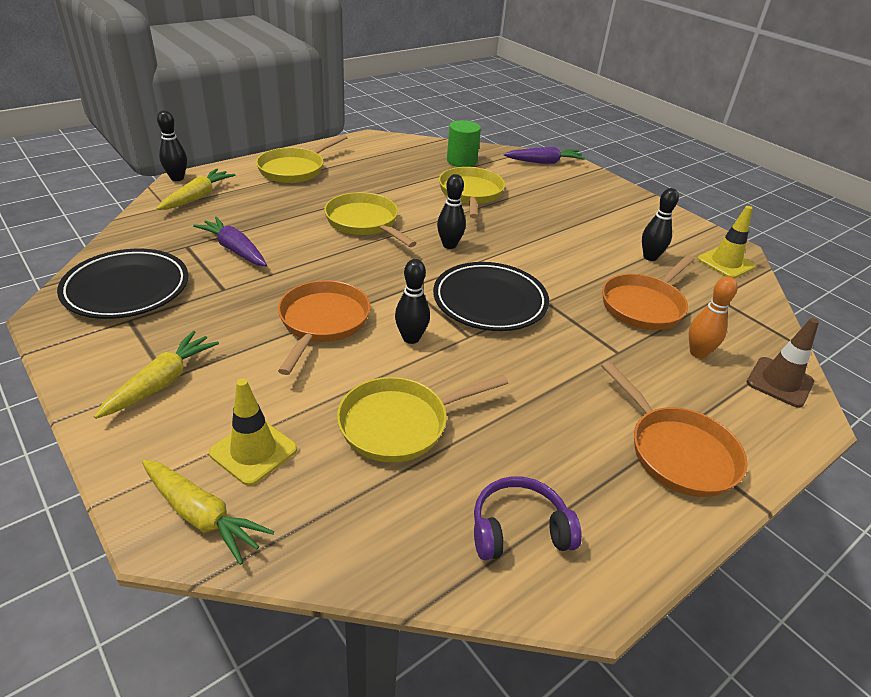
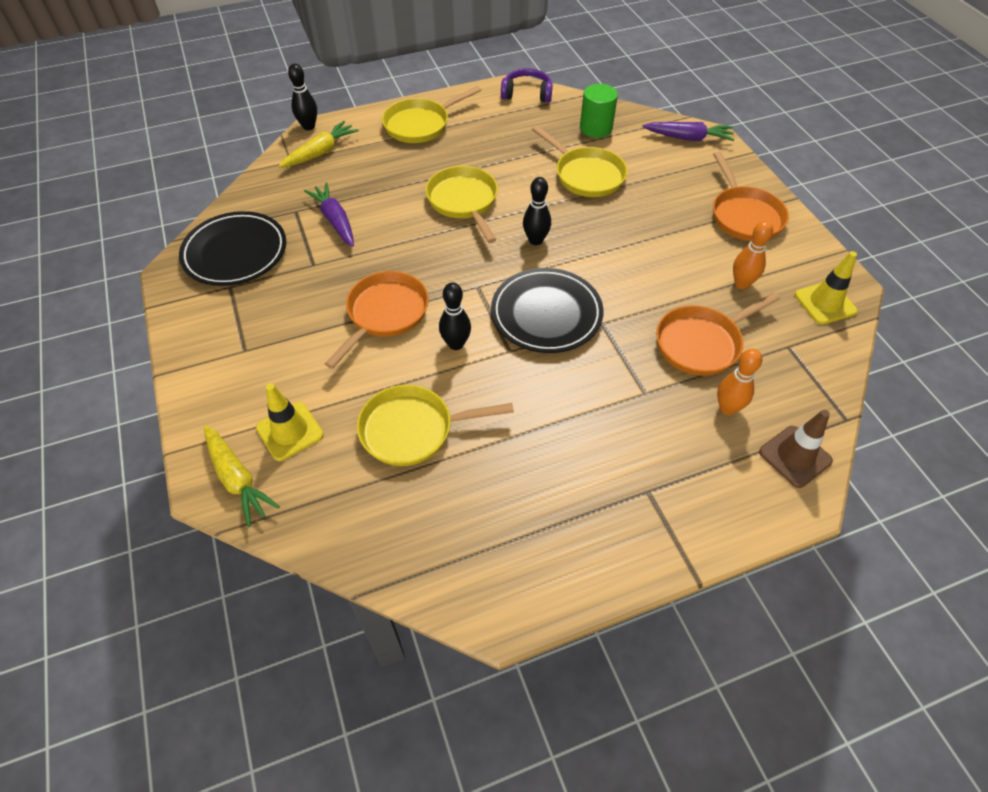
camera: 20 degrees right, 15 degrees up
(161, 383) = (239, 354): yellow carrot -> none
(471, 193) = (586, 175): yellow pan -> yellow pan turned 120 degrees clockwise
(519, 529) = (470, 546): purple headphones -> purple headphones (527, 93)
(650, 257) = (741, 283): black bowling pin -> orange bowling pin
(677, 452) = (646, 507): orange pan -> orange pan (744, 216)

